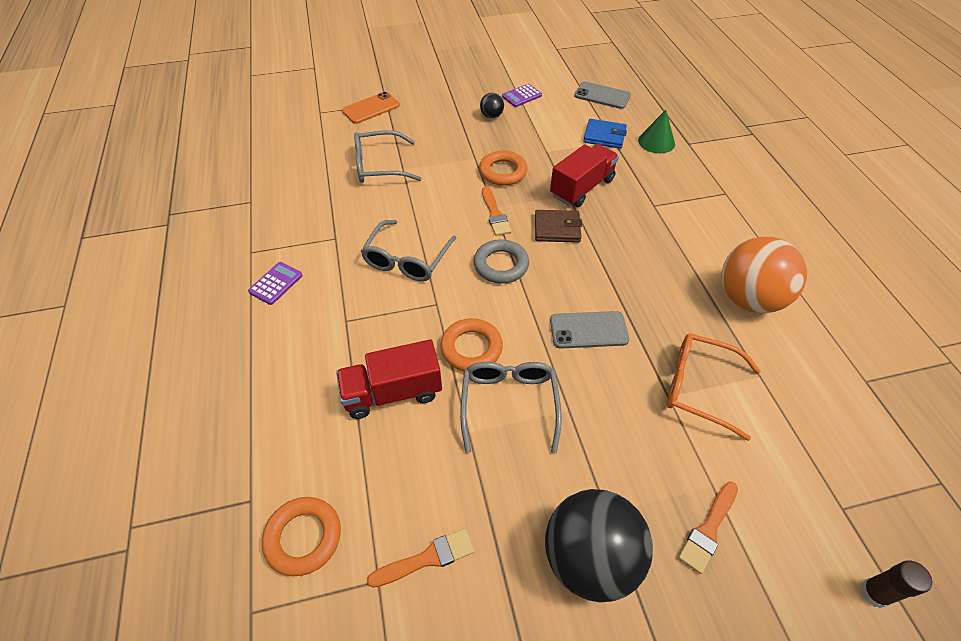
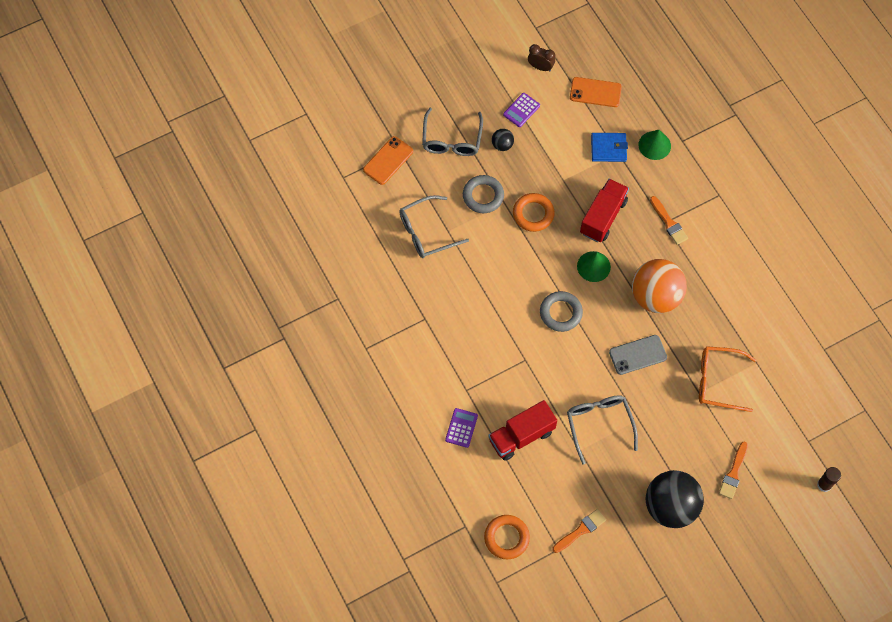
camera: 15 degrees left, 15 degrees up
(276, 283) = (400, 371): purple calculator -> purple calculator (461, 428)
(406, 260) = (488, 326): grey glasses -> grey glasses (451, 140)
(454, 149) = (483, 196): none -> grey ring
(471, 348) = (562, 389): orange ring -> none
(495, 214) = (541, 263): orange brush -> orange brush (669, 222)
(552, 72) = (540, 67): none -> brown clock
(557, 228) = (593, 266): brown wallet -> green cone
(602, 96) = (595, 92): grey phone -> orange phone
(748, 299) = (744, 299): orange ball -> orange ball (655, 296)

